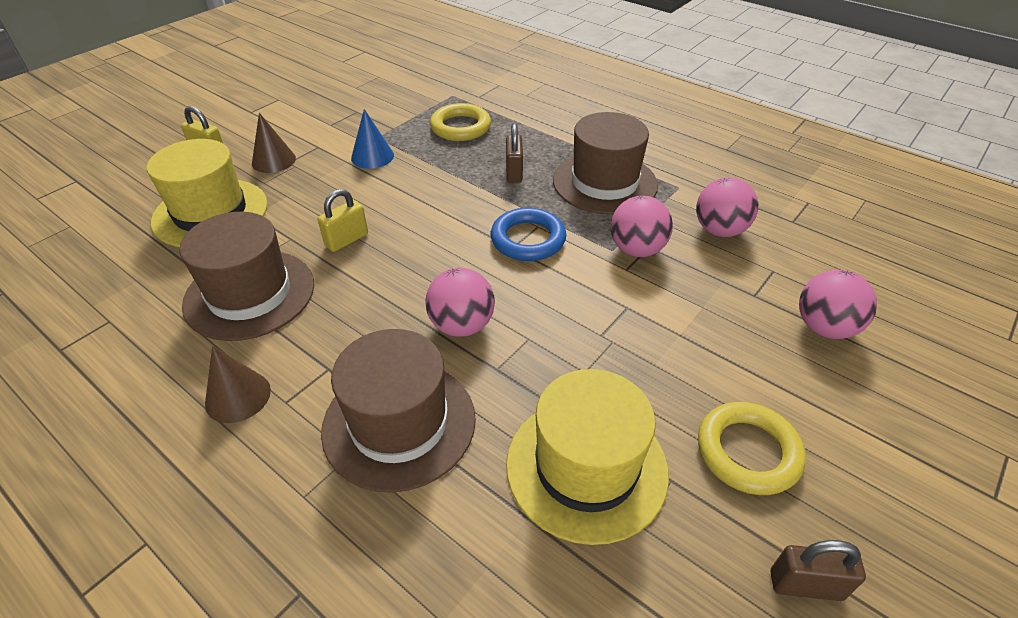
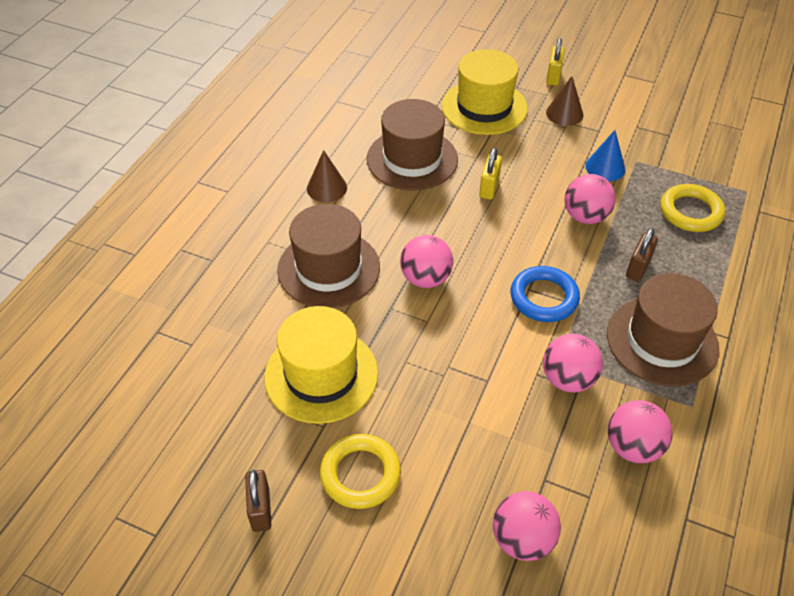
camera: 75 degrees right, 5 degrees up
(346, 240) = (489, 187): yellow padlock -> yellow padlock turned 75 degrees clockwise
(431, 185) = (585, 216): none -> pink ball
(514, 172) = (638, 268): brown padlock -> brown padlock turned 45 degrees counterclockwise

